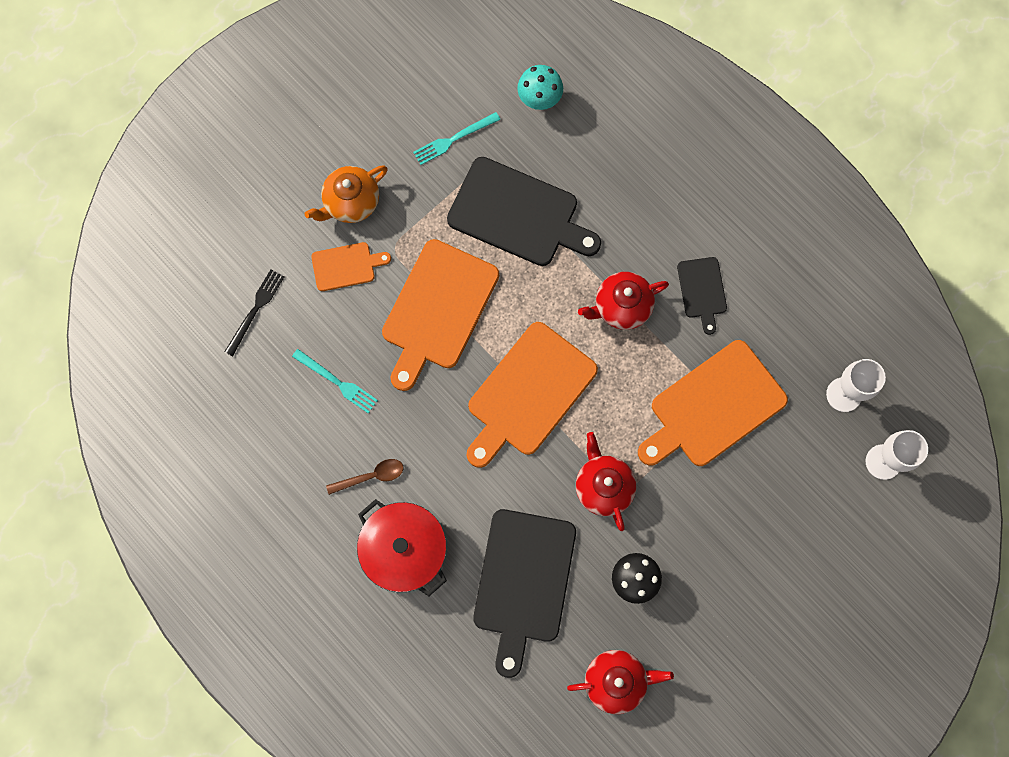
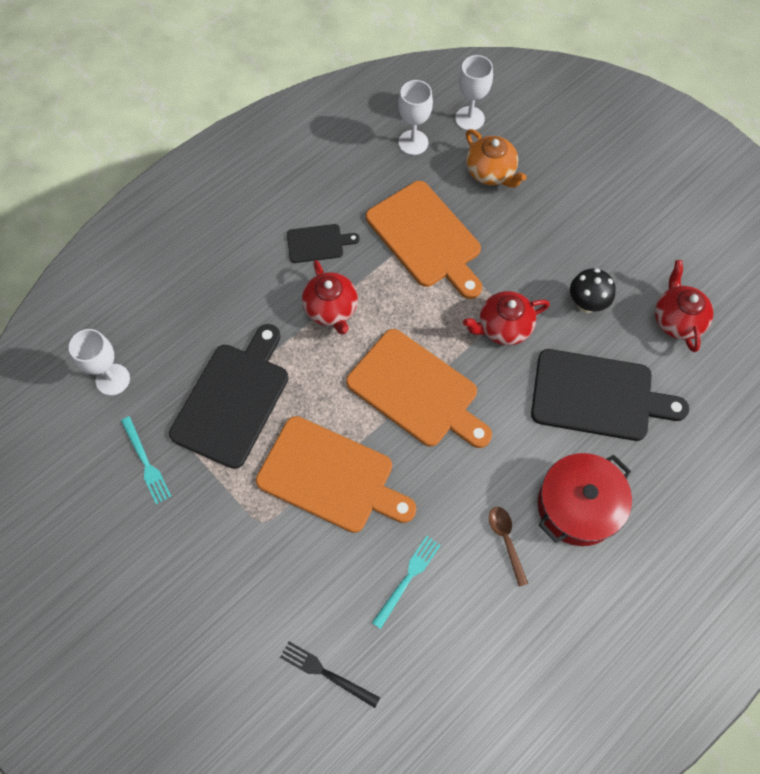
camera: 90 degrees left, 10 degrees down
(346, 266) = (280, 572): orange cutting board -> none
(351, 202) = (207, 569): orange teapot -> orange teapot (491, 172)
(539, 100) = (112, 379): turquoise mushroom -> white goblet

